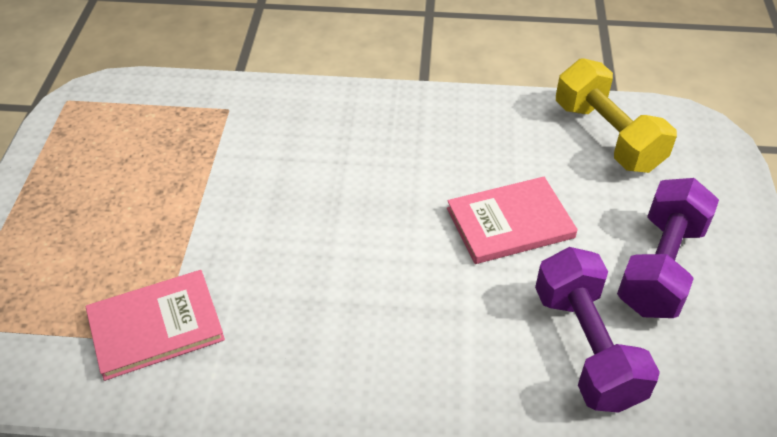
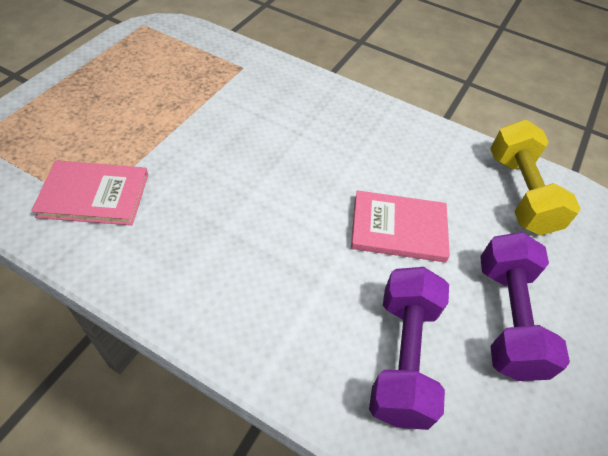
camera: 20 degrees right, 5 degrees up
(660, 267) = (507, 318): purple dumbbell -> purple dumbbell turned 45 degrees counterclockwise

